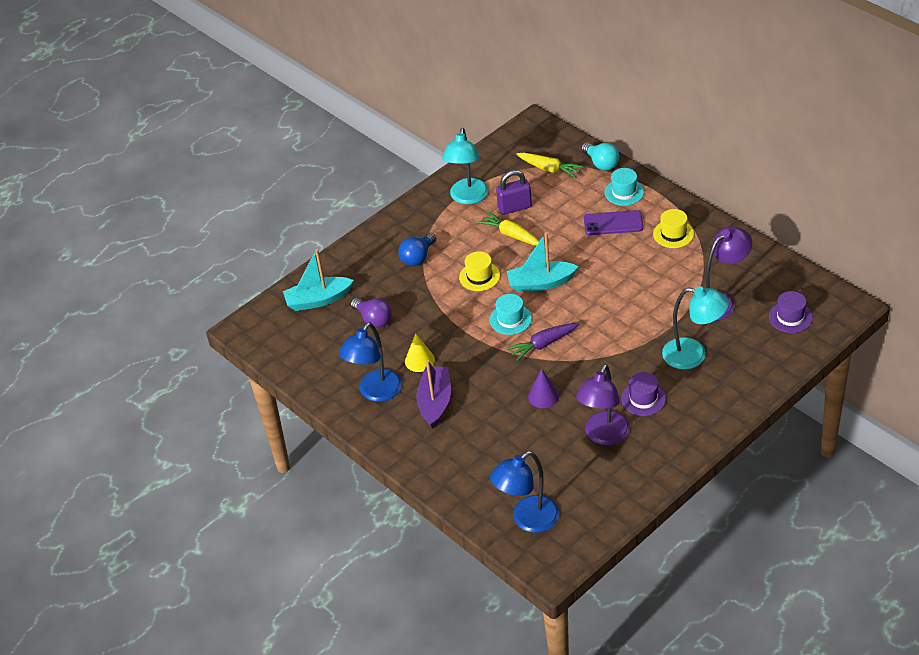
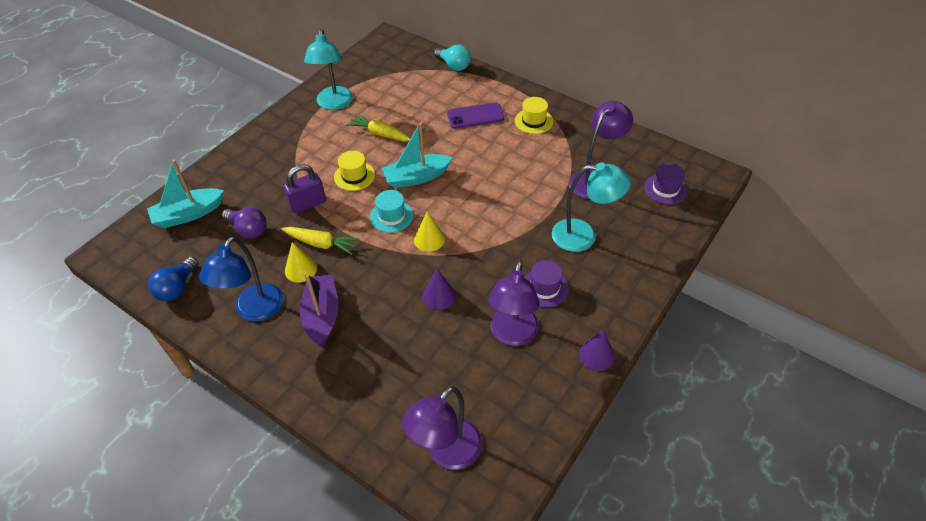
camera: 15 degrees left, 5 degrees up
(418, 257) = (290, 163): blue light bulb -> blue light bulb (177, 288)
(514, 207) = (380, 109): purple padlock -> purple padlock (308, 204)
(527, 520) = (446, 453): blue lamp -> purple lamp
(543, 344) = (429, 239): purple carrot -> yellow cone
(549, 169) = (407, 73): yellow carrot -> yellow carrot (321, 244)
(624, 192) = (479, 88): turquoise hat -> none
(676, 460) = (596, 355): none -> purple cone

